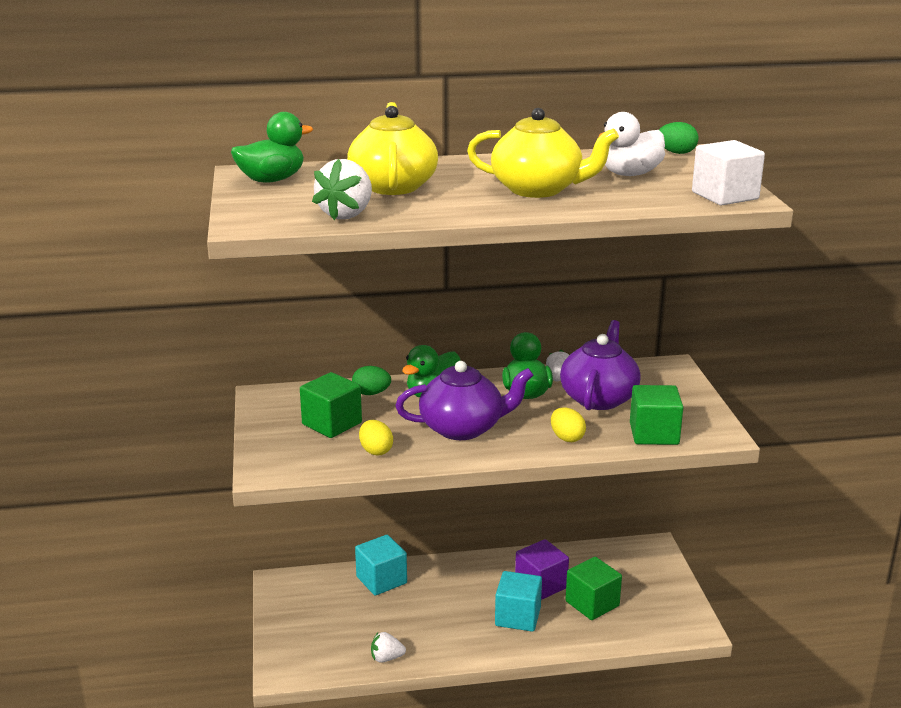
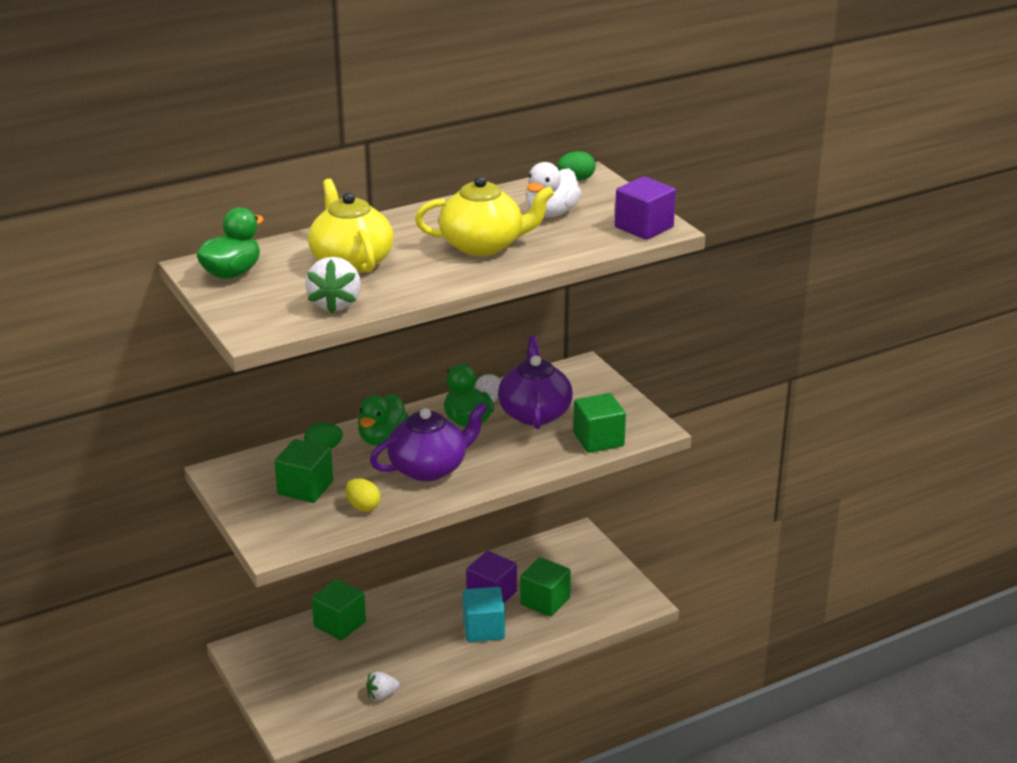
camera: 20 degrees left, 5 degrees up
(381, 580) = (340, 624): turquoise cube -> green cube
(567, 438) = (526, 459): yellow egg -> none
(725, 196) = (644, 227): white cube -> purple cube

